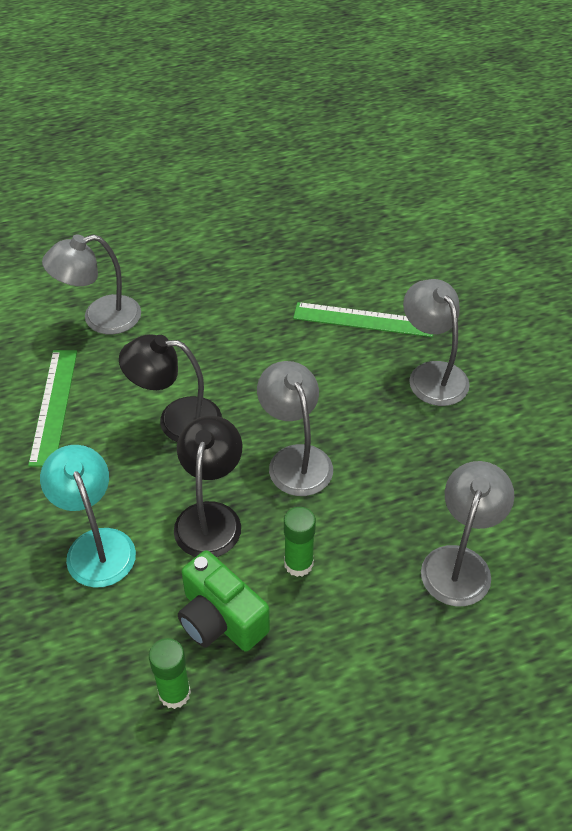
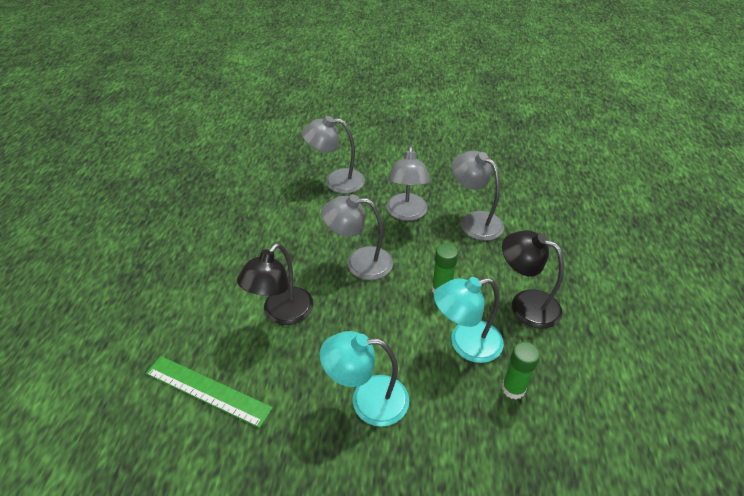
camera: 65 degrees left, 5 degrees down
(100, 318) = (139, 330): grey lamp -> grey lamp (406, 213)
(210, 517) = (380, 322): black lamp -> black lamp (525, 304)
(220, 619) = (465, 344): green camera -> turquoise lamp
(363, 320) = (270, 192): green ruler -> none

